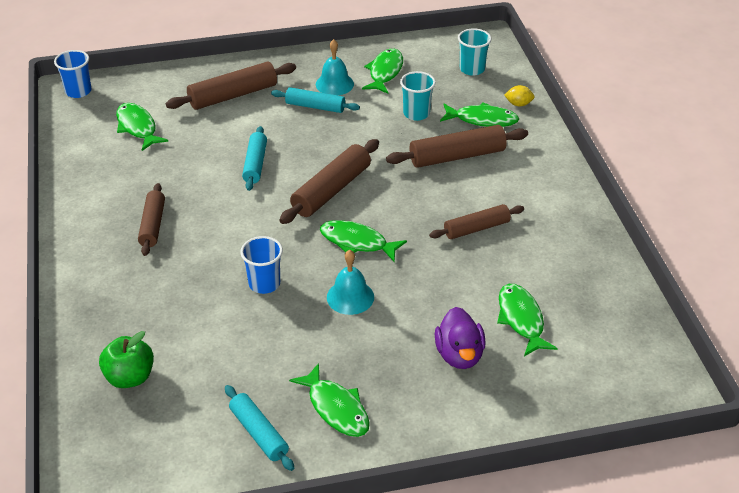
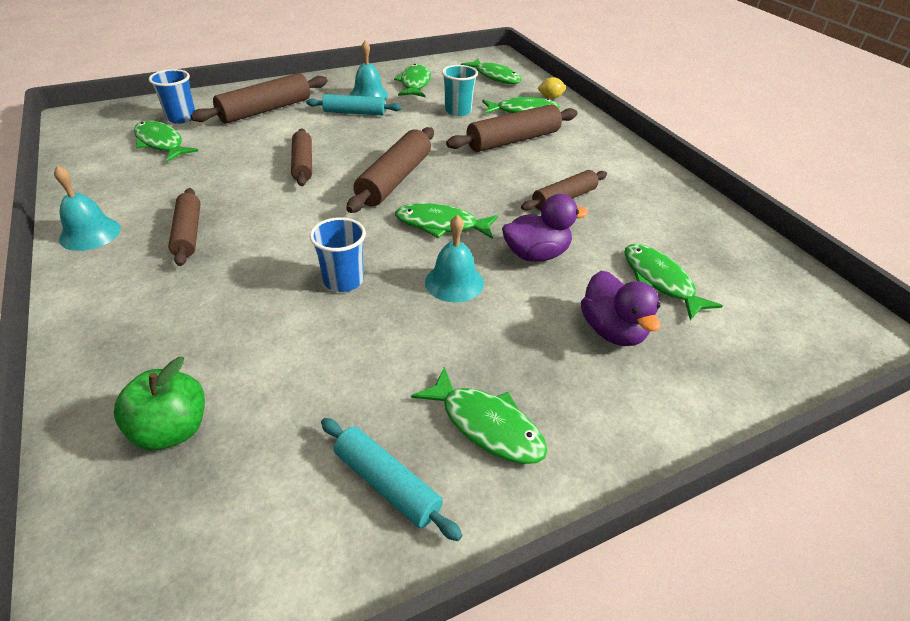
camera: 15 degrees left, 0 degrees up
(78, 91) = (89, 118): blue cup -> blue cup (181, 118)
(79, 216) = (90, 233): none -> turquoise bell
(255, 164) = (303, 164): turquoise rolling pin -> brown rolling pin
(427, 281) = (536, 254): none -> purple duck
(472, 69) = (495, 77): turquoise cup -> green fish

